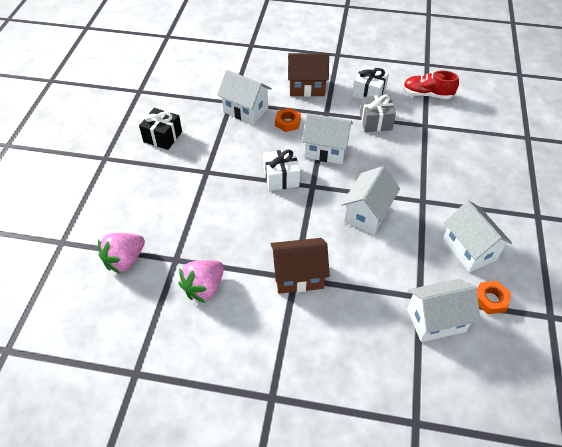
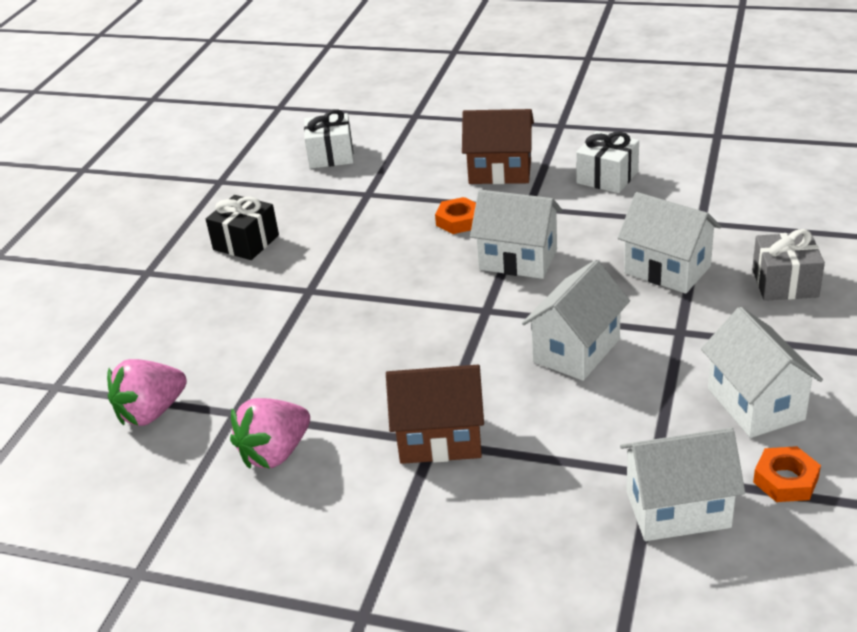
camera: 10 degrees right, 15 degrees down
(245, 110) = (390, 205): white house -> white house (667, 269)
(281, 177) = (434, 298): white gift -> white gift (331, 155)
(375, 121) = (612, 218): grey gift -> grey gift (785, 283)
(427, 94) = (711, 178): red shoe -> none

